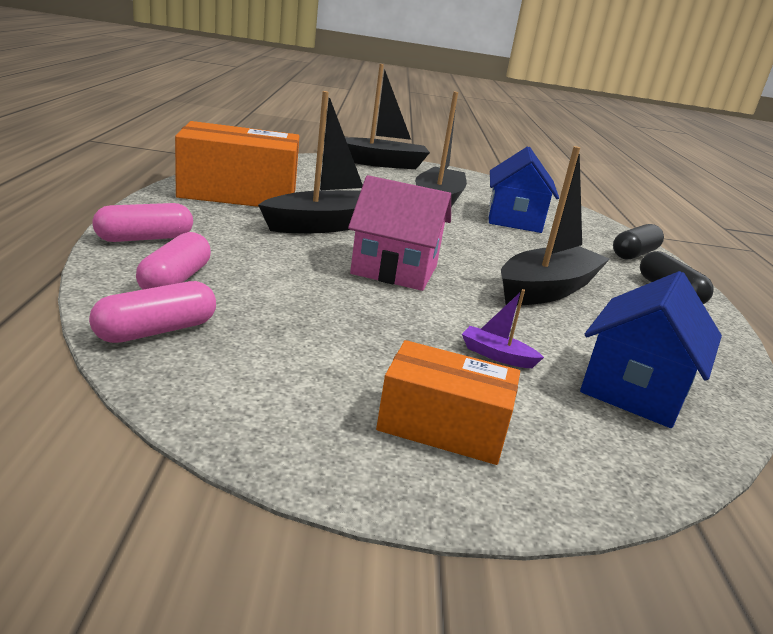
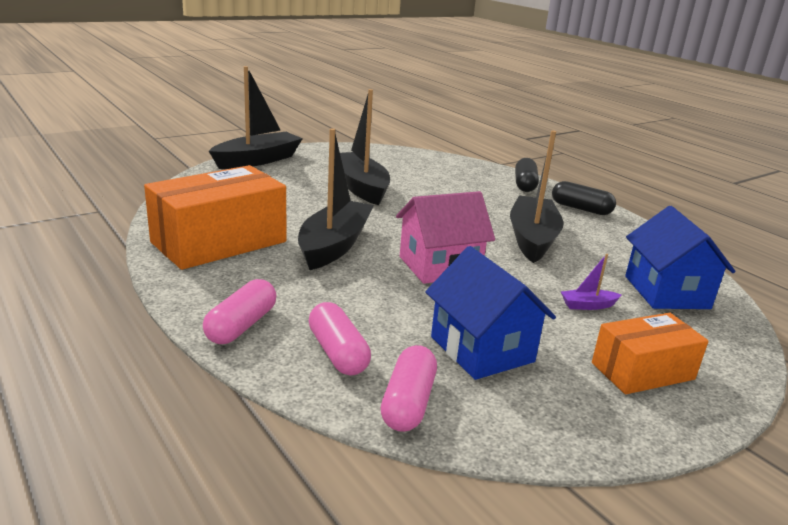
camera: 35 degrees left, 0 degrees up
(514, 219) = (426, 183): blue house -> blue house (482, 349)

